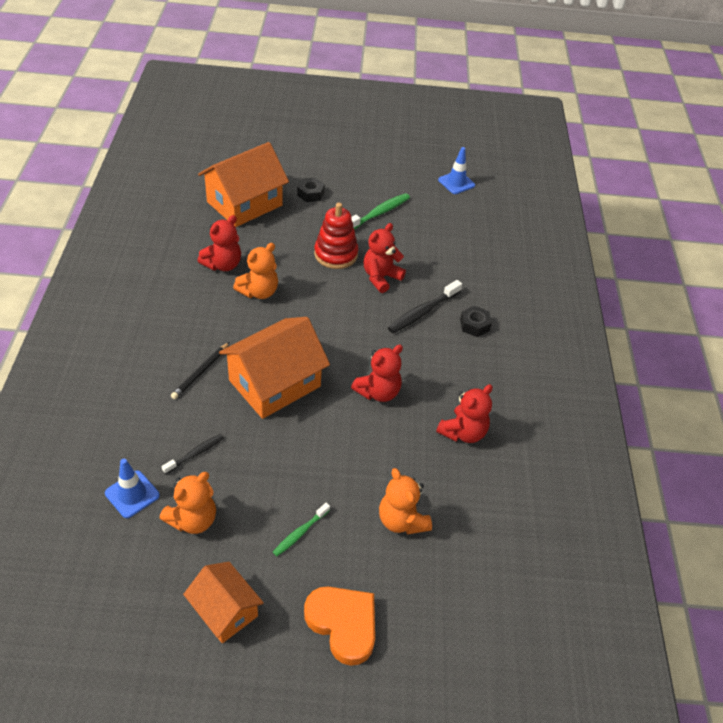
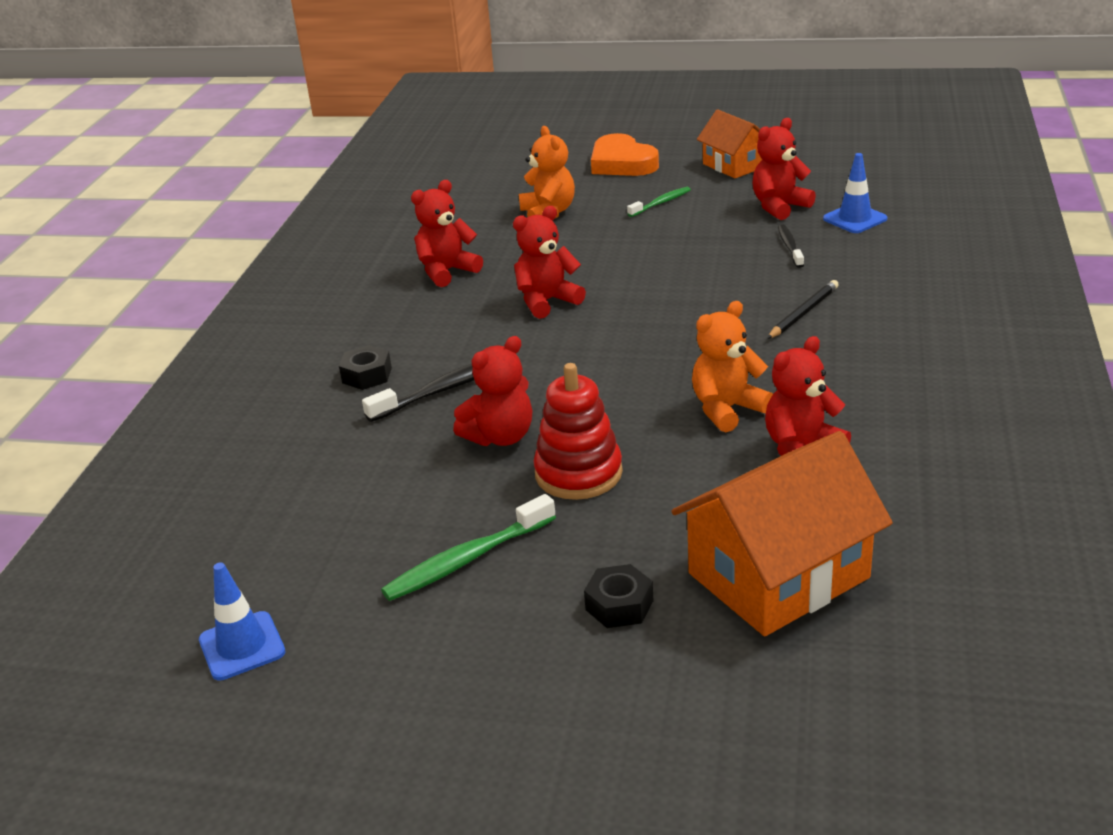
camera: 165 degrees left, 15 degrees down
(193, 519) = (779, 207): orange teddy bear -> red teddy bear
(195, 454) = (790, 247): black toothbrush -> black toothbrush turned 120 degrees clockwise
(275, 383) = (693, 305): orange house -> none

